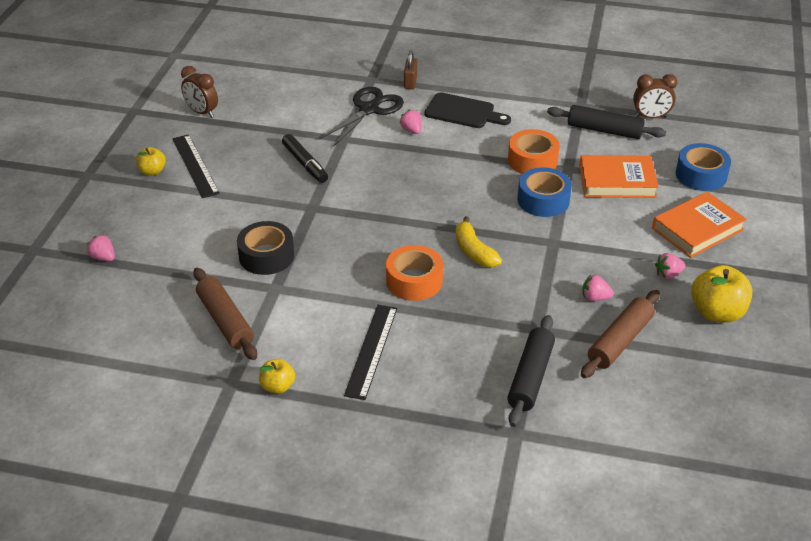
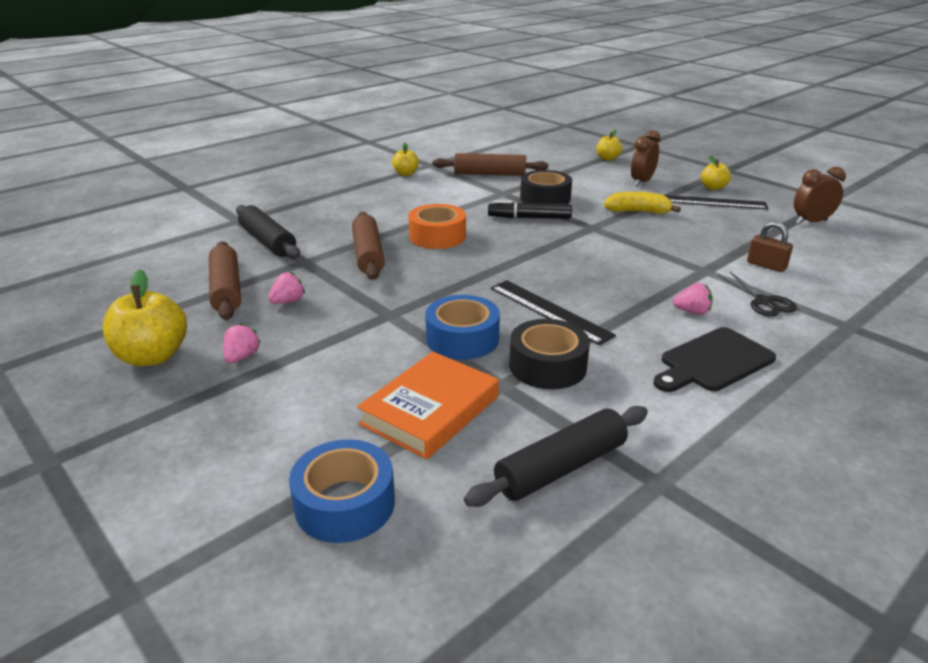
camera: 125 degrees right, 10 degrees down
(103, 257) = (607, 158): pink strawberry -> yellow apple
(305, 164) = (670, 241): black marker -> black marker (529, 218)
(369, 109) = (764, 302): black scissors -> black scissors, size x0.60
(371, 350) = (389, 203): black ruler -> black ruler (549, 311)
(410, 82) = (827, 351): brown padlock -> brown padlock (766, 265)
(474, 251) = (436, 271): yellow banana -> yellow banana (638, 212)
(487, 301) = (368, 254): none -> brown rolling pin
(532, 160) = (547, 366): orange tape -> black tape
(651, 117) = (553, 552): brown clock -> brown clock (642, 182)
(697, 229) = (262, 422): orange book -> none

